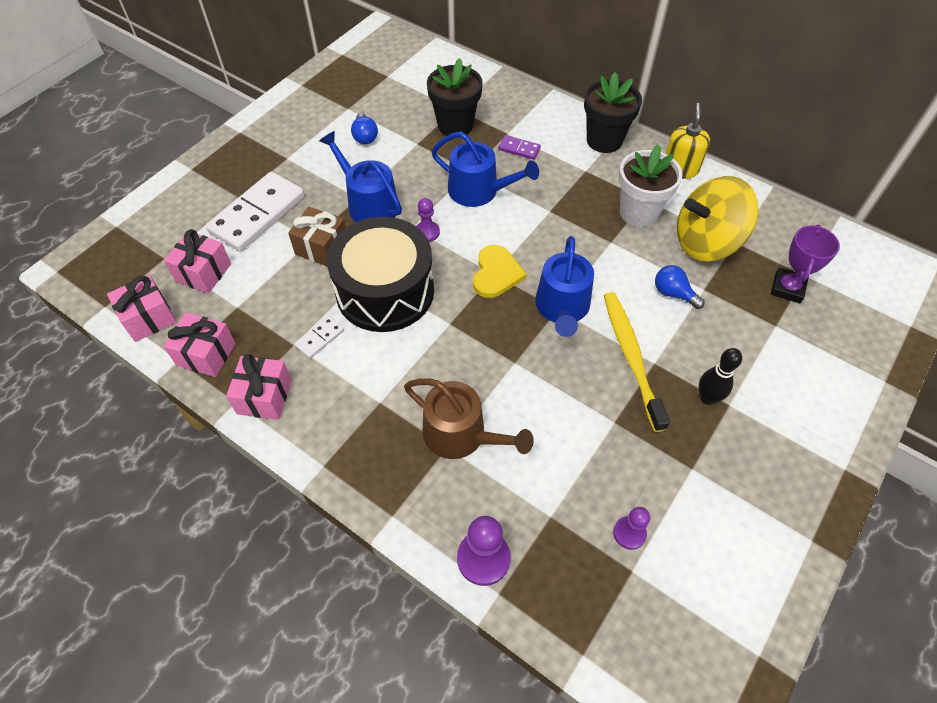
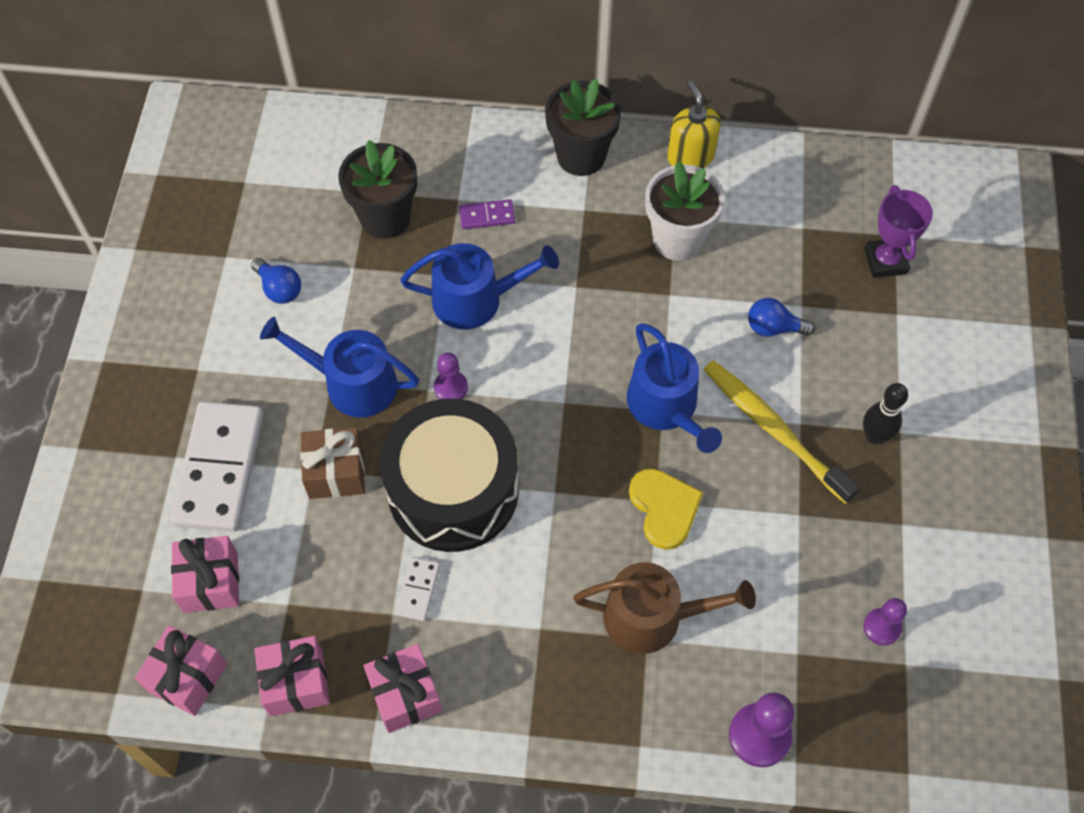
camera: 30 degrees left, 5 degrees up
(496, 273) = (566, 401): yellow heart -> yellow heart (664, 508)
(706, 242) = (772, 243): yellow spinning top -> none

